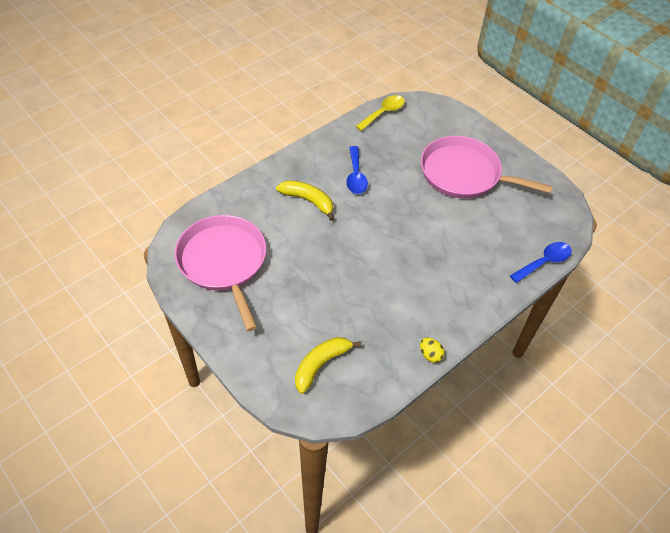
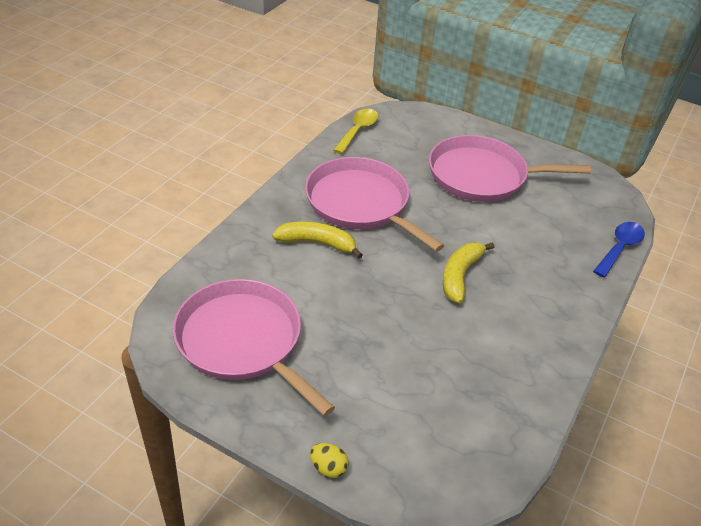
camera: 20 degrees left, 10 degrees down
(321, 364) = (432, 434): yellow banana -> yellow banana (460, 276)
(356, 176) = (361, 204): blue spoon -> pink pan
(430, 355) = (556, 384): yellow egg -> yellow egg (328, 468)

